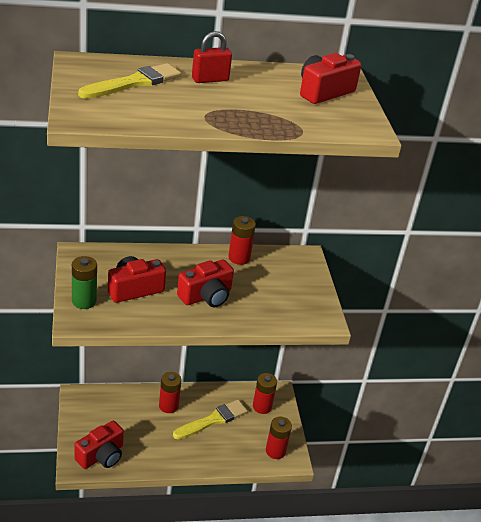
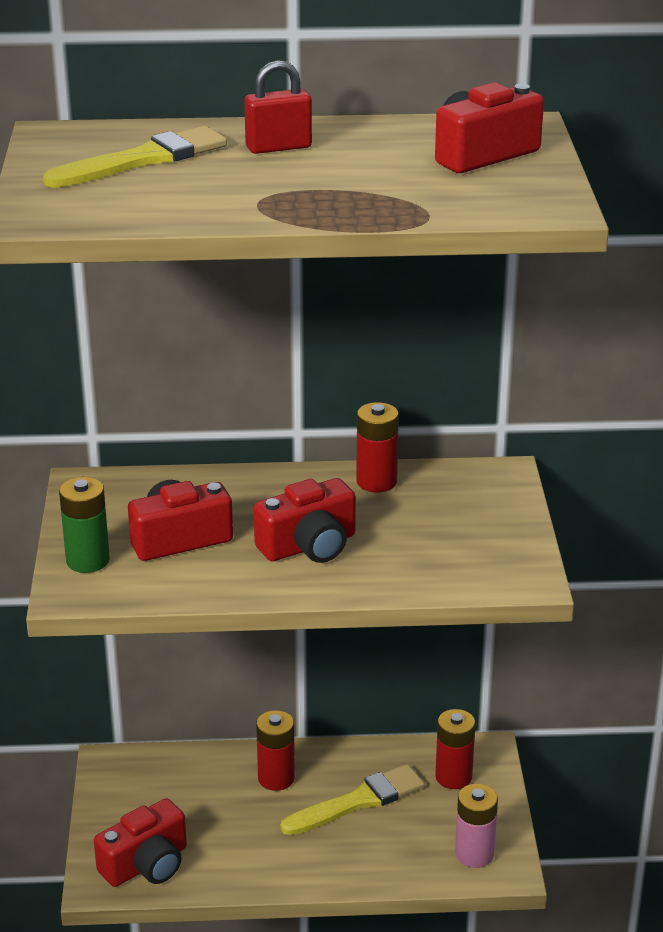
camera: 10 degrees right, 5 degrees down
(275, 451) = (474, 854): red battery -> pink battery

